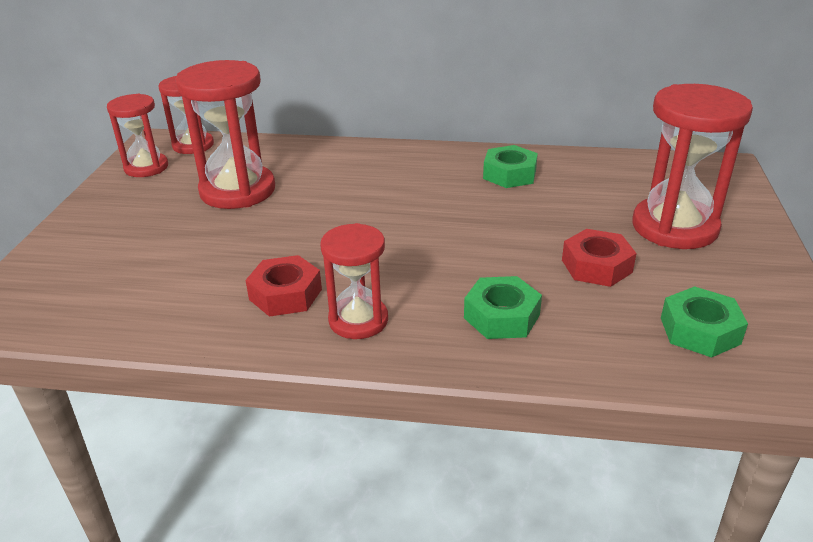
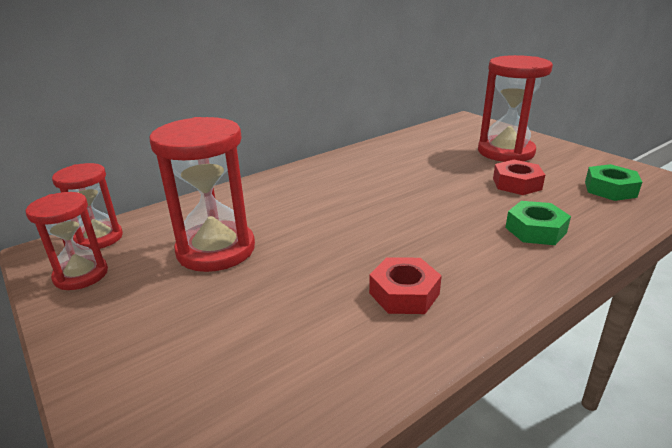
camera: 45 degrees left, 5 degrees down
(358, 320) = (479, 279): red hourglass -> none
(509, 174) = (381, 160): green nut -> none

